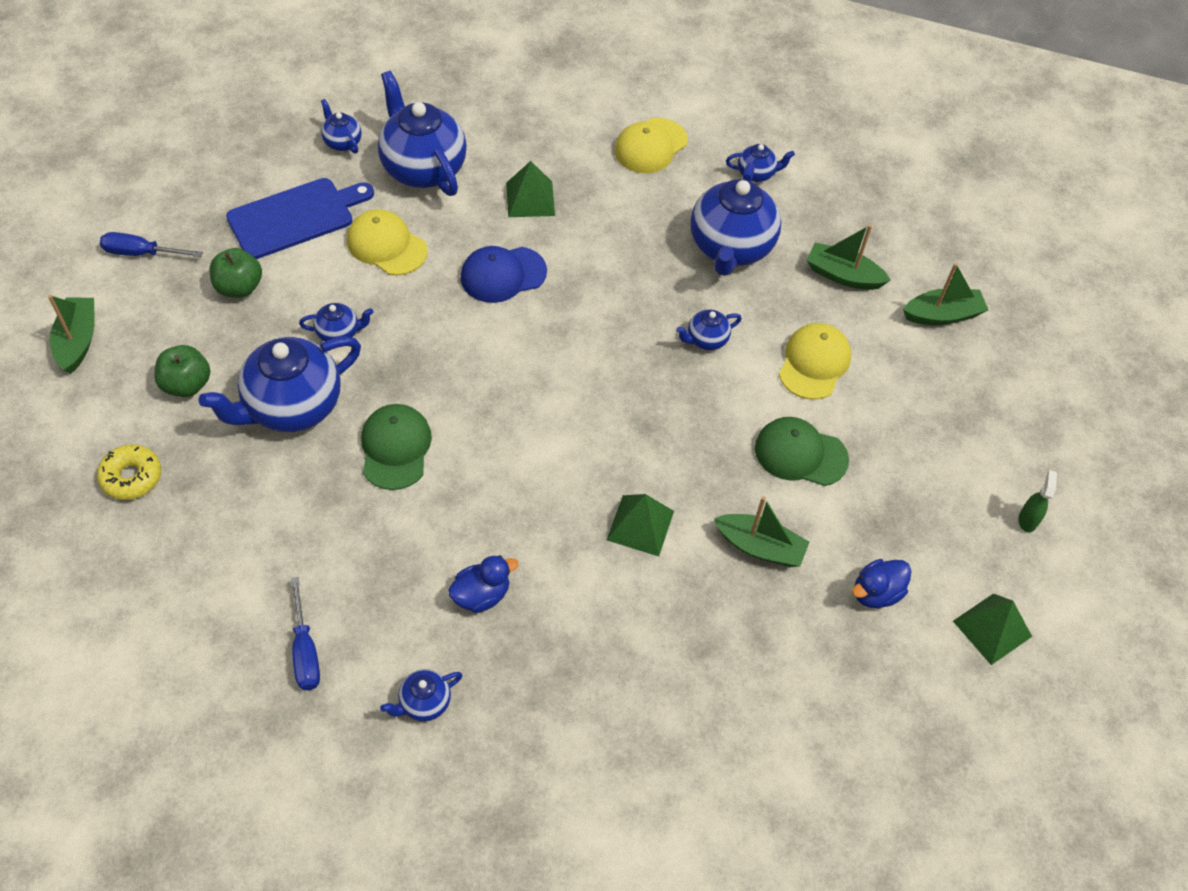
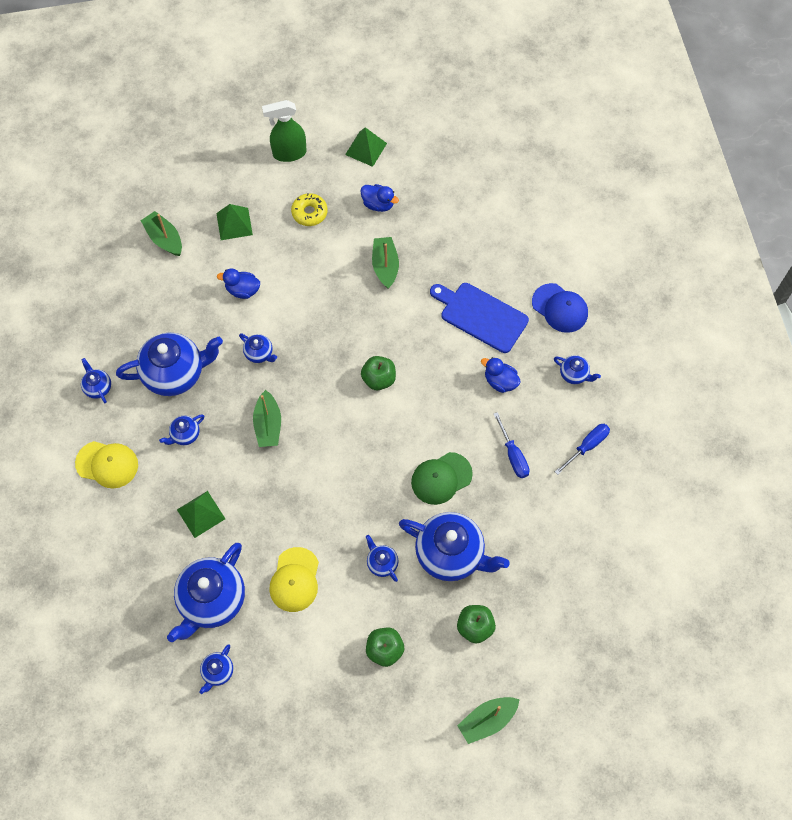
camera: 115 degrees left, 10 degrees up
(131, 477) = (553, 610): yellow donut -> yellow donut (309, 213)
(141, 253) = (396, 736): blue screwdriver -> blue screwdriver (513, 455)
(295, 217) = (305, 655): blue cutting board -> blue cutting board (481, 316)
(503, 274) = (277, 494): blue cap -> blue cap (560, 308)
(584, 450) = (379, 379): none -> green apple
(640, 224) = (185, 435): none -> blue teapot
(640, 525) = (409, 327): green pyramid -> green pyramid (234, 224)
(800, 454) = (312, 271): green cap -> none
(814, 363) = (242, 290): yellow cap -> blue duck
(843, 275) = (162, 302): green boat -> green boat (268, 425)
(1027, 520) = (289, 153): green spray bottle -> green spray bottle, size x1.92

